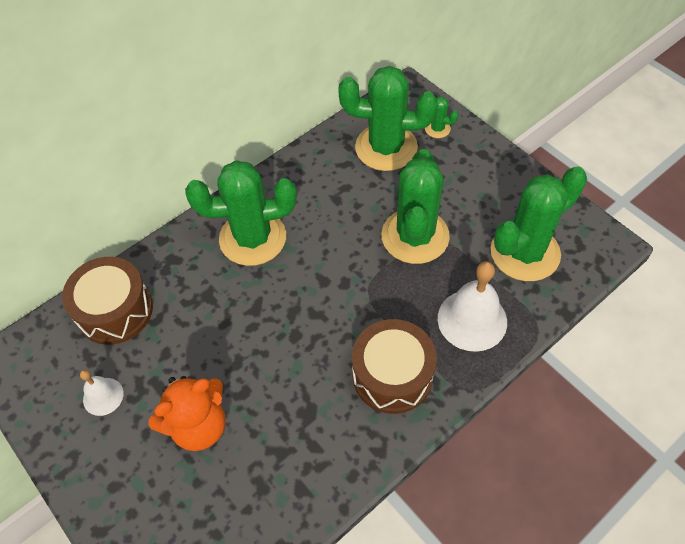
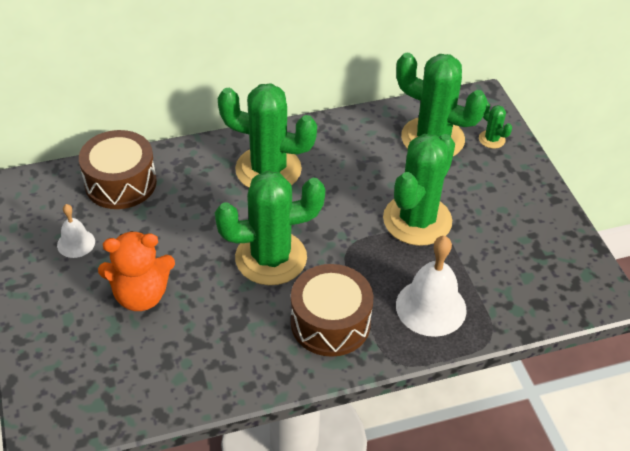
camera: 20 degrees right, 10 degrees down
(525, 252) = (515, 271): green cactus -> green cactus (271, 258)

